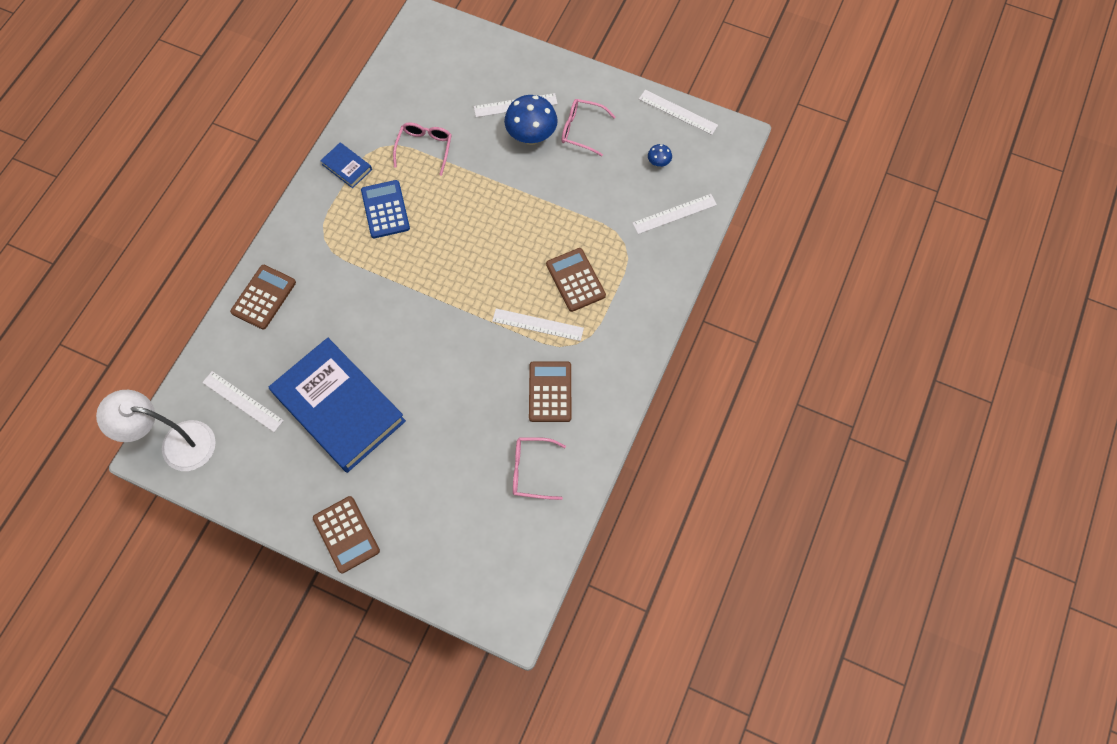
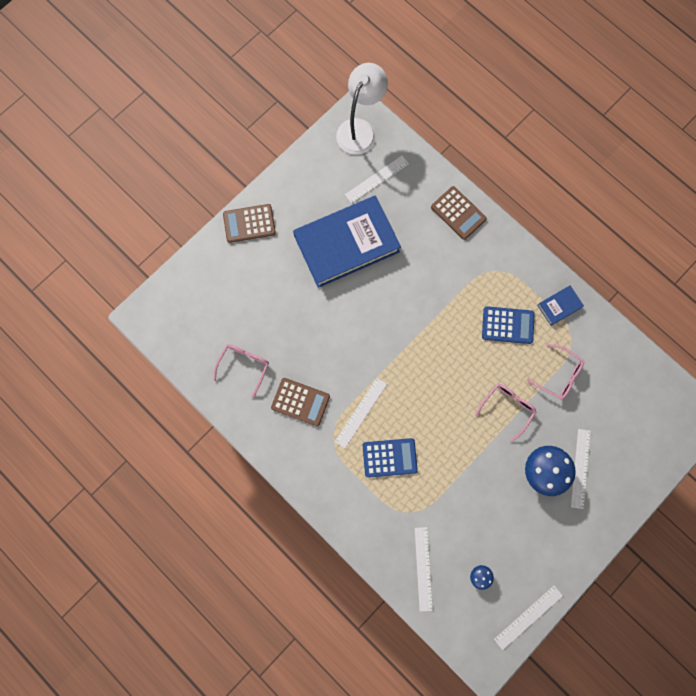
camera: 110 degrees right, 10 degrees up
(575, 280) = (389, 458): brown calculator -> blue calculator
(582, 130) = (535, 519): pink glasses -> pink glasses (507, 408)

